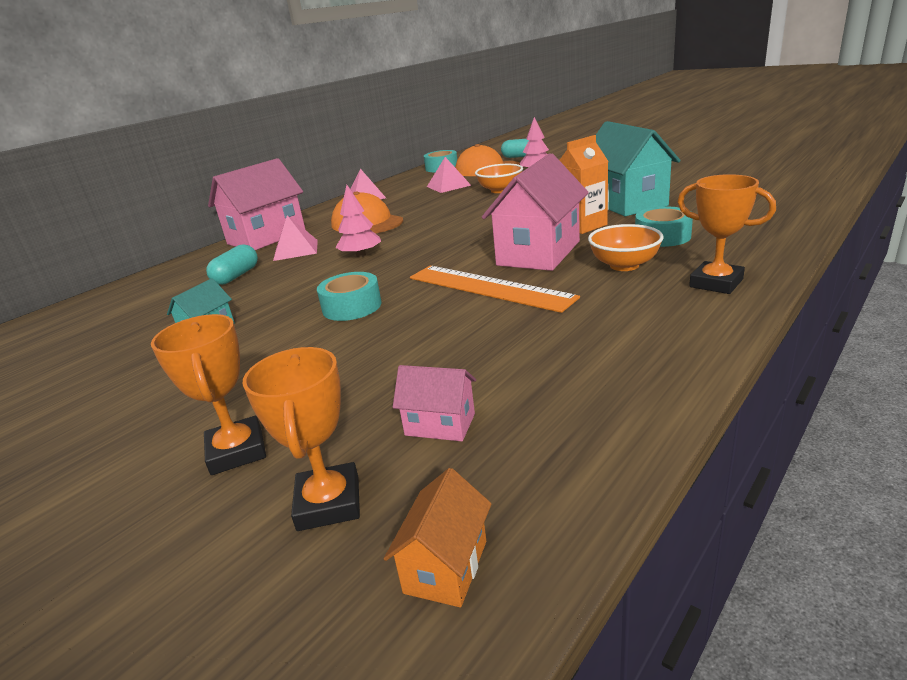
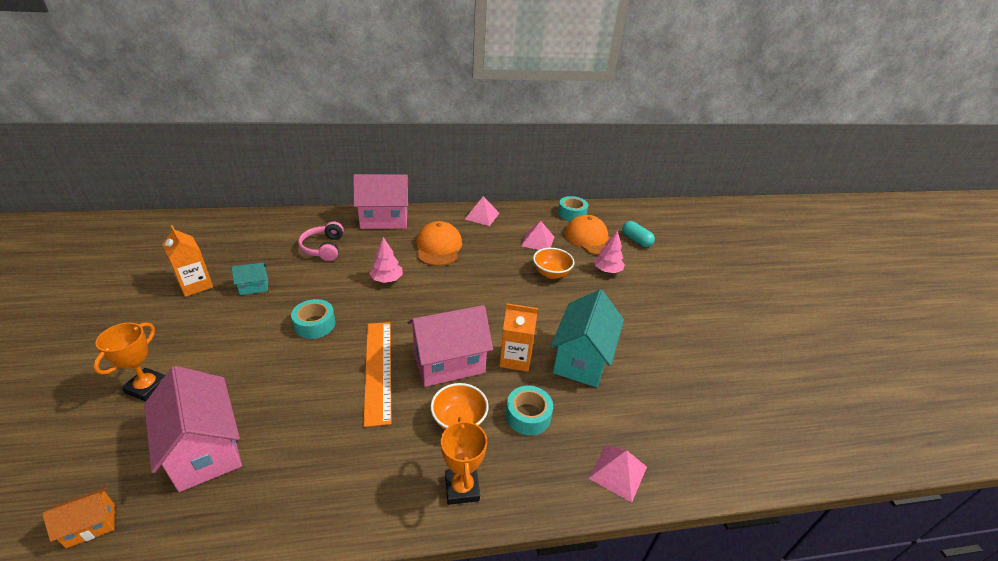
camera: 35 degrees right, 10 degrees up
(110, 370) = (195, 285): none -> orange carton
(236, 276) = (323, 248): turquoise capsule -> pink headphones
(296, 250) = (375, 245): pink pyramid -> pink pyramid (618, 472)
(328, 503) = (121, 451): orange trophy -> none
(440, 424) = (205, 449): pink house -> pink house, size x2.12

